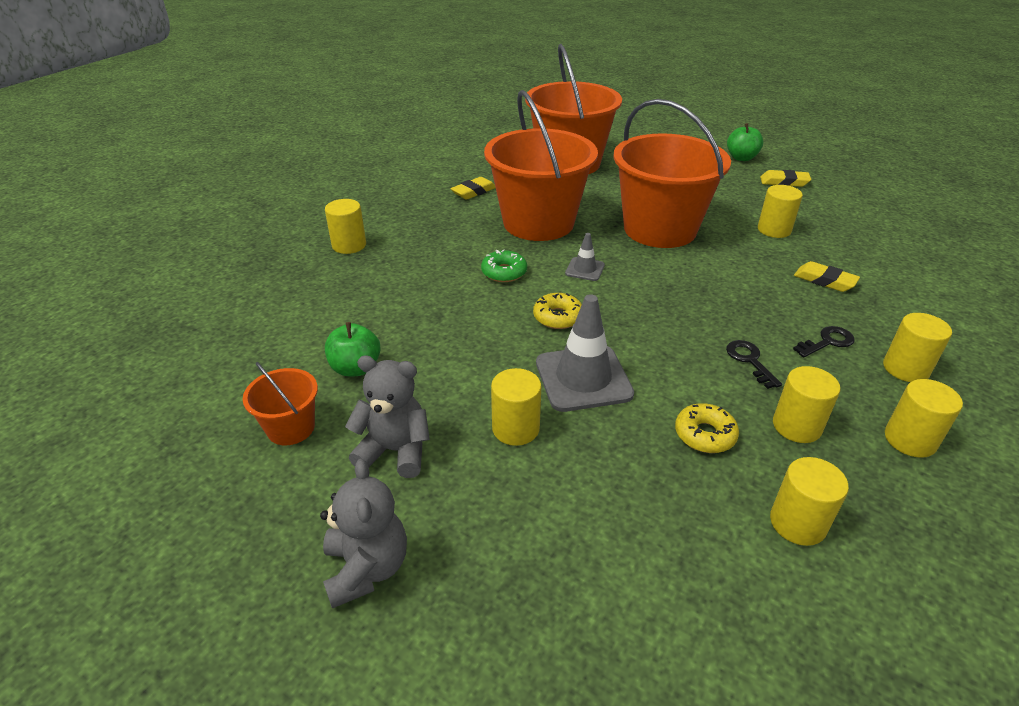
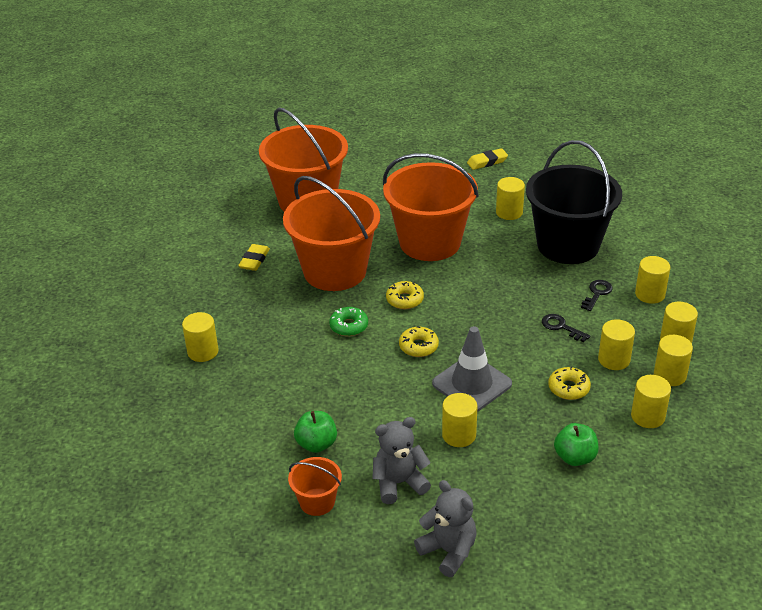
camera: 30 degrees left, 0 degrees up
(585, 269) = (404, 300): grey traffic cone -> yellow donut
(741, 158) = (439, 147): green apple -> green apple (575, 457)
(824, 281) = (568, 245): yellow eraser -> black bucket
(872, 481) = (670, 375): none -> yellow cylinder

